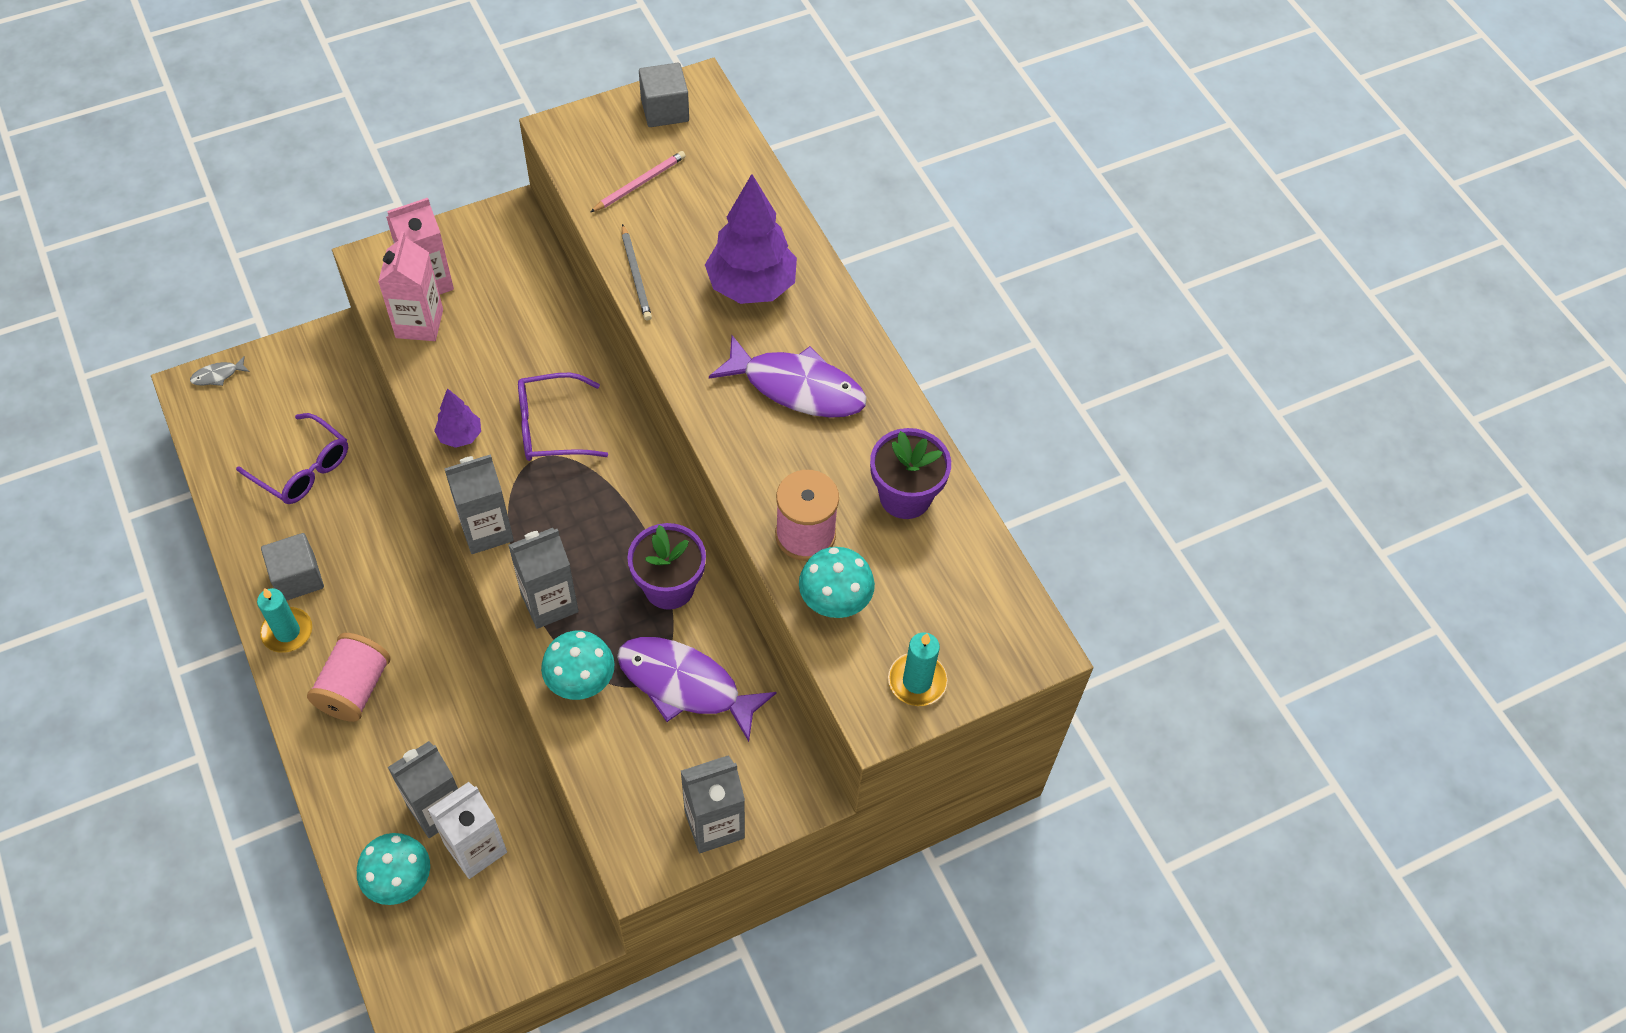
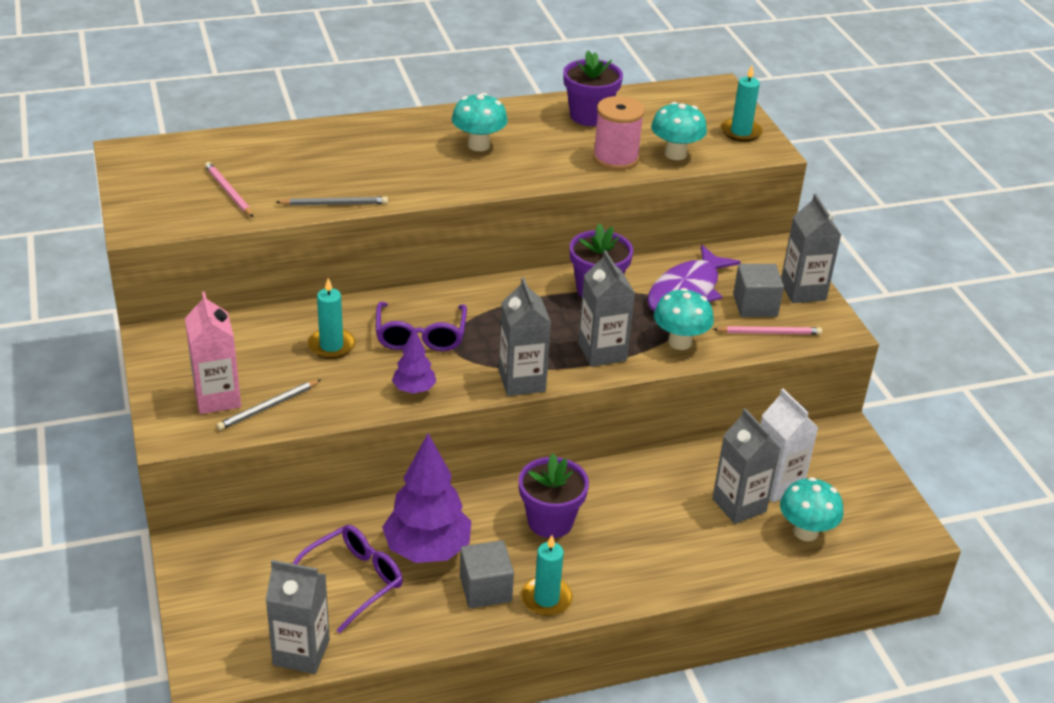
camera: 80 degrees left, 20 degrees down
(215, 447) = (301, 652): none -> grey carton
(218, 375) = (200, 649): grey fish -> none
(355, 688) = (615, 552): pink spool -> none
(395, 623) = (550, 521): none -> purple flower pot
(419, 324) = (268, 407): pink carton -> grey pencil
(522, 354) = (331, 346): none -> turquoise candle
(616, 783) = (769, 333): none -> pink pencil
(665, 110) = (145, 170): grey cube -> grey cube (755, 305)
(751, 286) = (369, 152): purple tree -> purple tree (427, 550)
(797, 387) = (478, 145): purple fish -> turquoise mushroom

